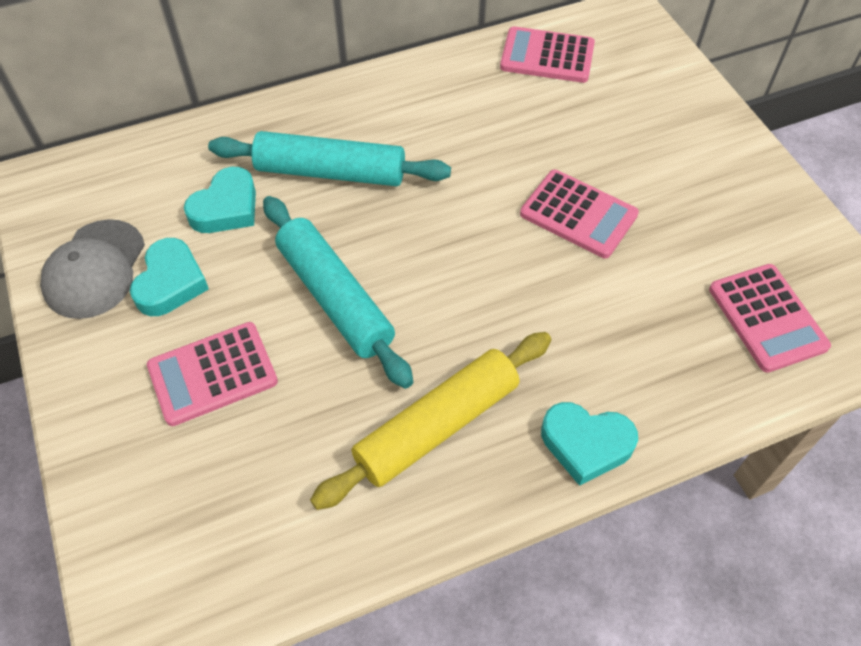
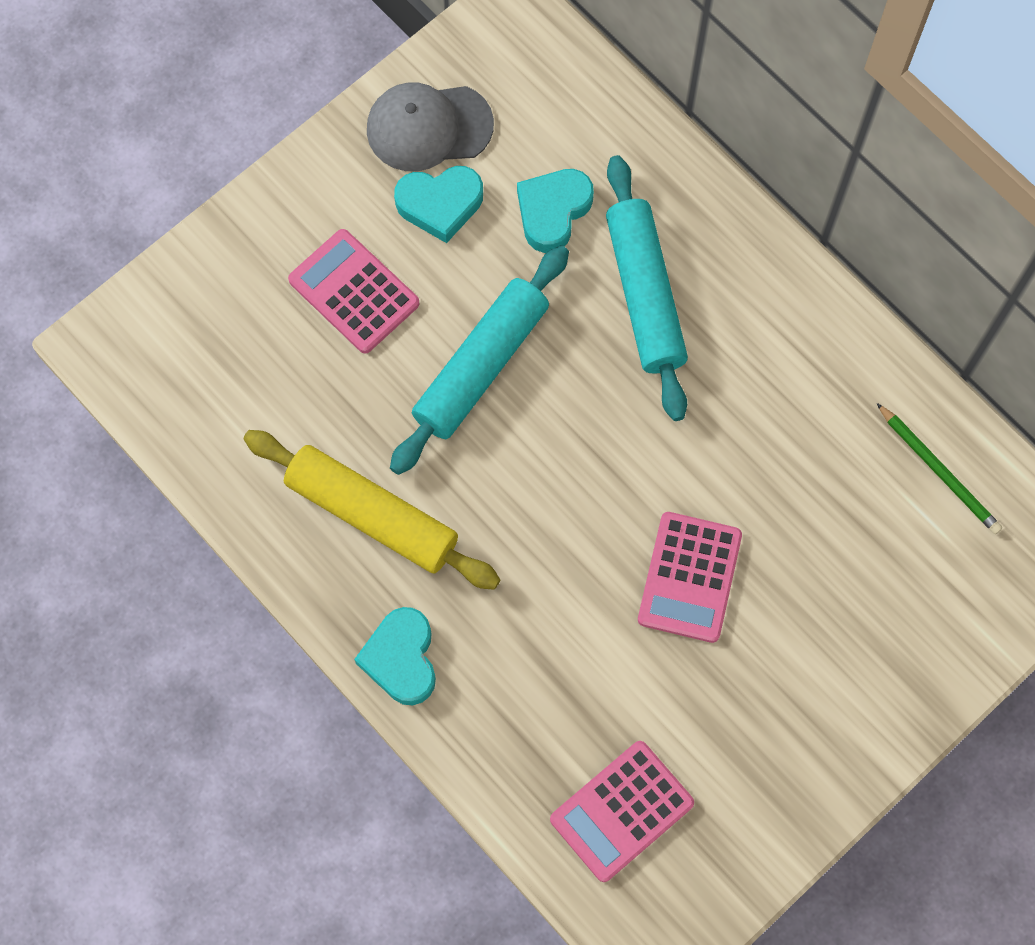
camera: 70 degrees right, 15 degrees up
(226, 208) = (553, 211): turquoise heart -> turquoise heart turned 105 degrees clockwise
(547, 56) = (939, 471): pink calculator -> green pencil

